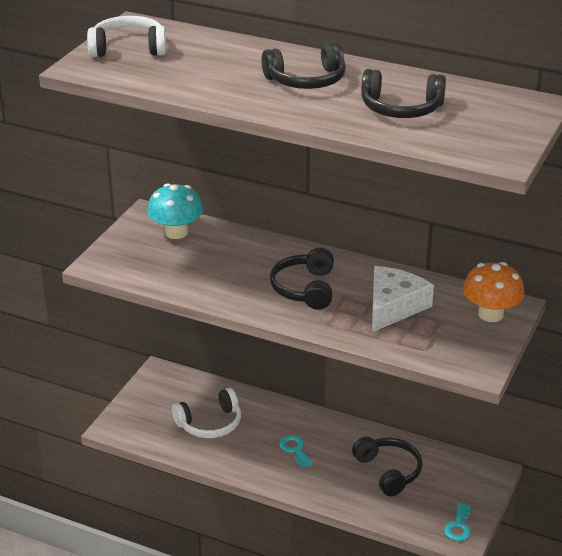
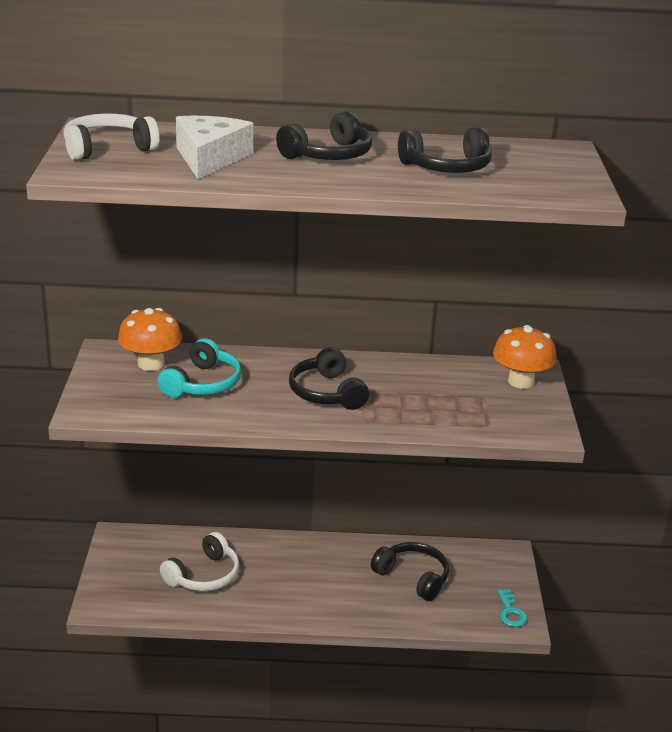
camera: 25 degrees left, 5 degrees down
(176, 232) = (151, 364): turquoise mushroom -> orange mushroom
(206, 259) = (202, 383): none -> turquoise headphones
(295, 449) = (308, 579): turquoise key -> none
(393, 306) = (426, 392): white cheese -> white cheese (210, 158)

